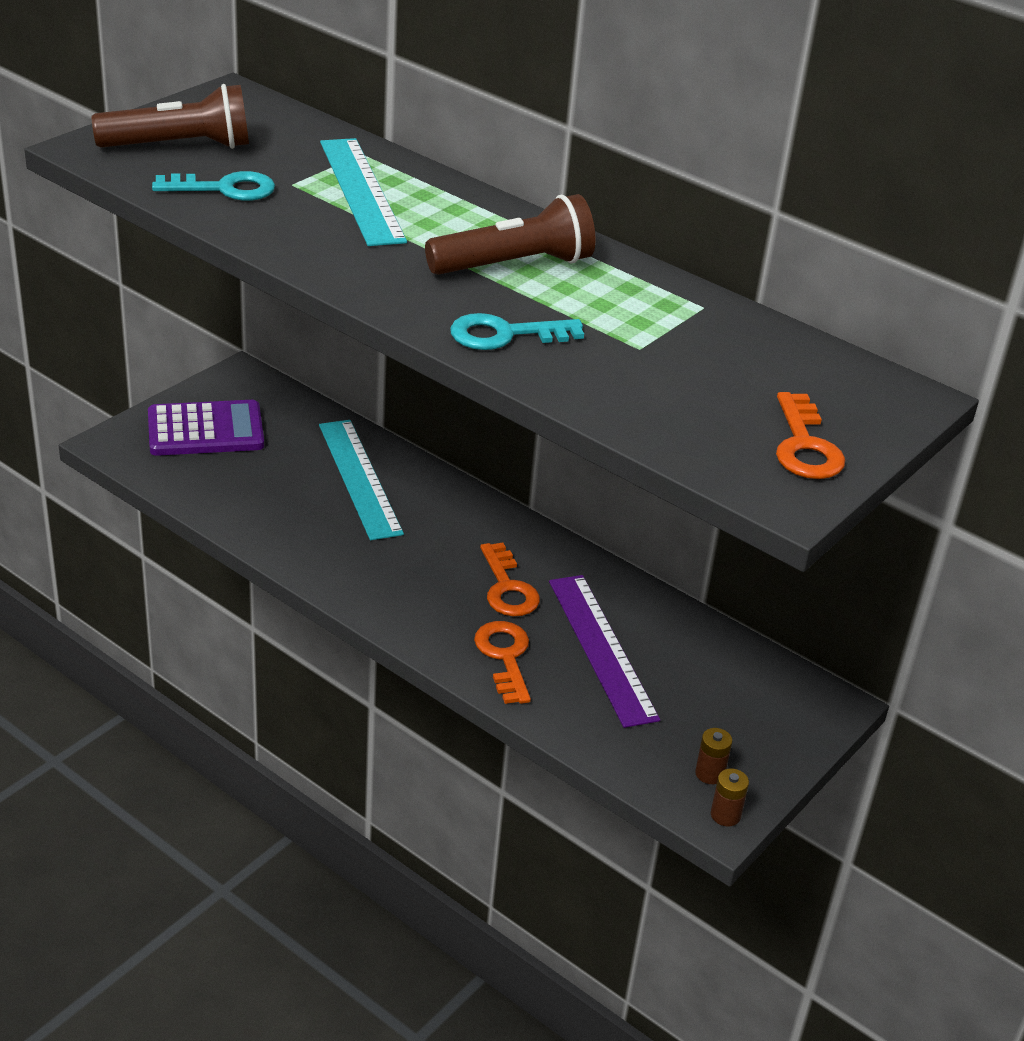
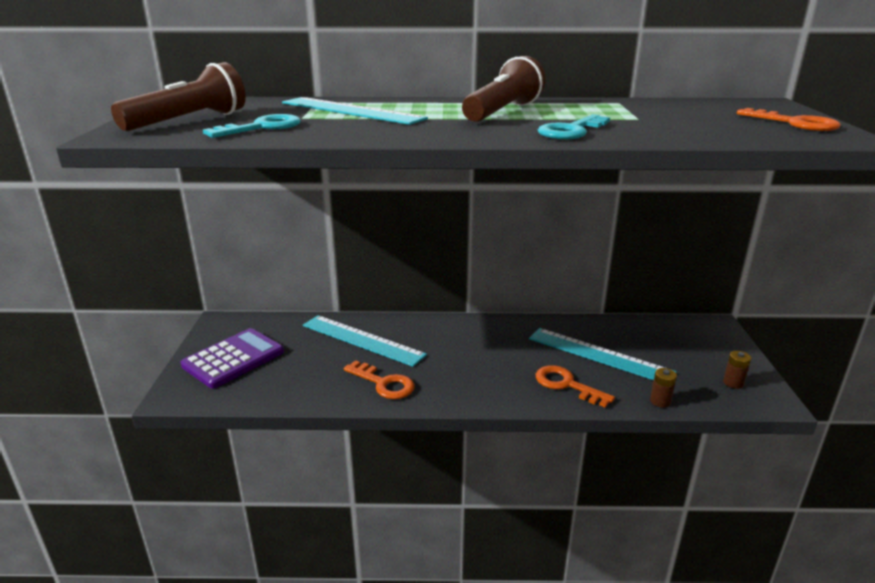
camera: 35 degrees left, 10 degrees down
(507, 587) = (515, 352): orange key -> orange key (383, 383)
(601, 648) = (599, 355): purple ruler -> turquoise ruler
(725, 815) = (771, 397): brown battery -> brown battery (660, 401)

